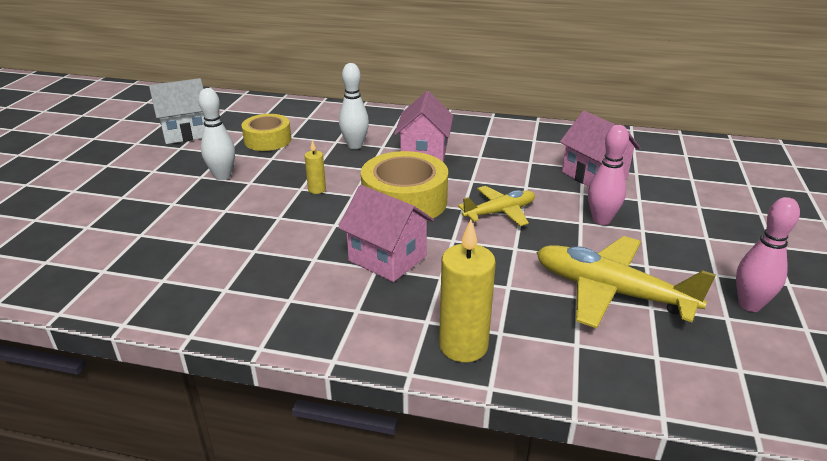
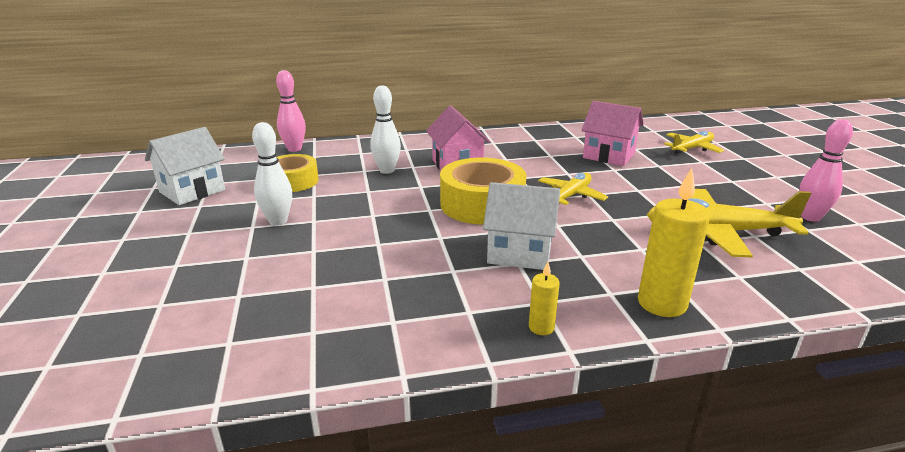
camera: 25 degrees left, 5 degrees down
(317, 189) = (390, 212): yellow candle -> yellow candle (541, 327)
(387, 258) = (519, 253): pink house -> white house
(601, 220) = (650, 185): pink bowling pin -> pink bowling pin (294, 149)
(706, 187) = (692, 148): none -> yellow plane

